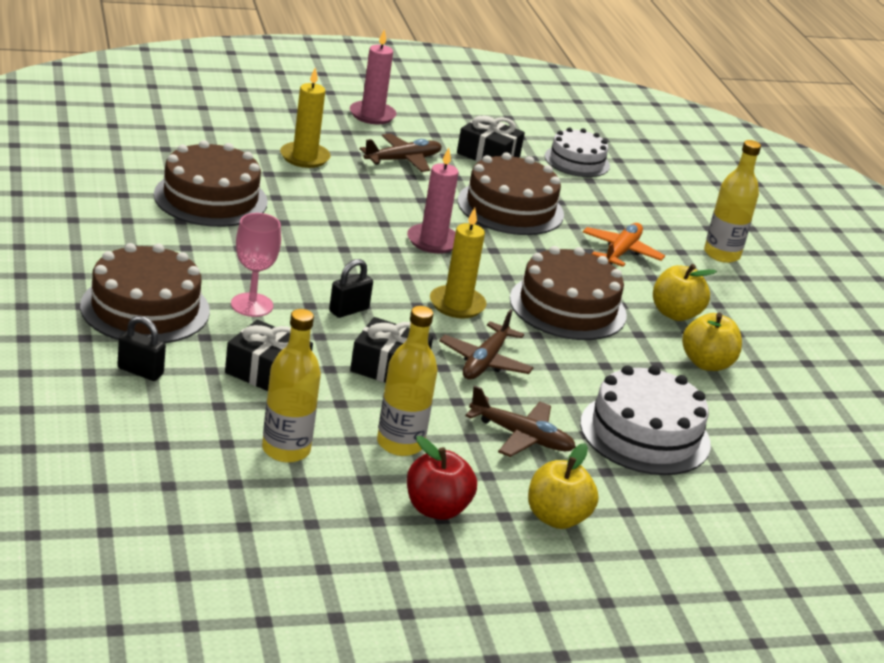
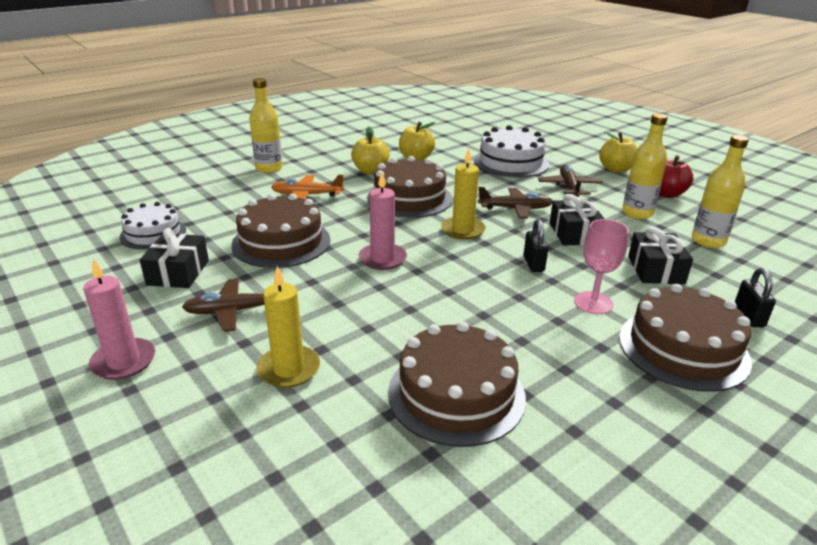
camera: 110 degrees left, 0 degrees up
(349, 310) = (533, 264): black padlock -> black padlock turned 60 degrees clockwise
(402, 160) = (235, 311): brown plane -> brown plane turned 45 degrees counterclockwise

